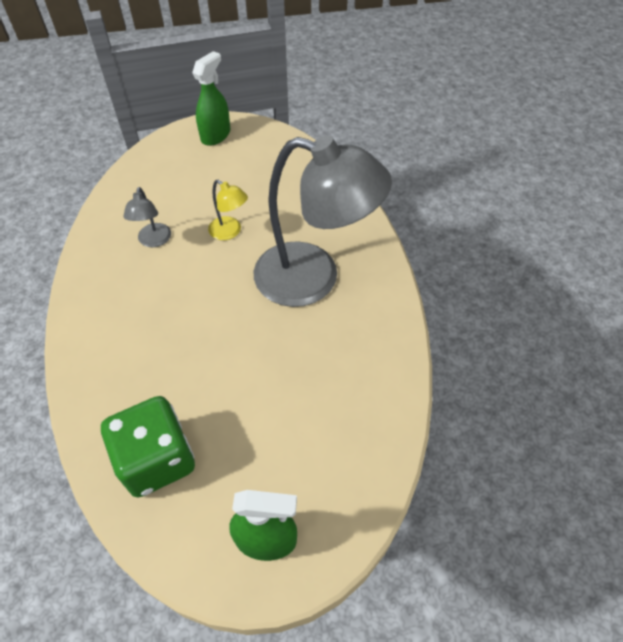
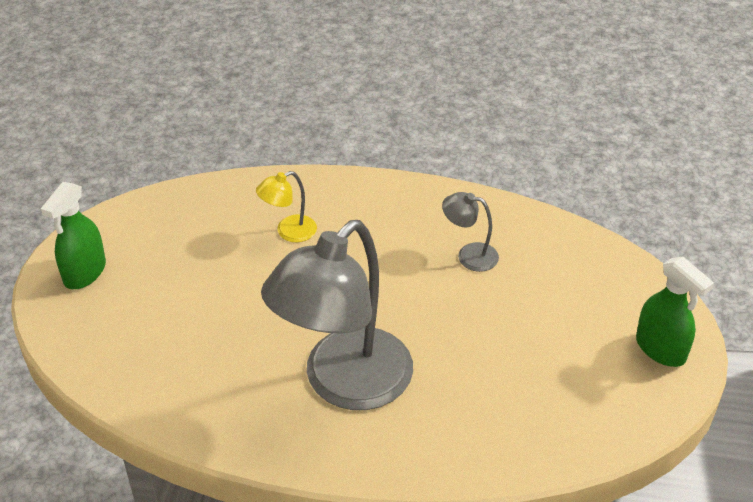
camera: 110 degrees right, 10 degrees down
(157, 460) = (198, 220): green dice -> none
(230, 232) = (456, 324): yellow lamp -> yellow lamp (289, 232)

